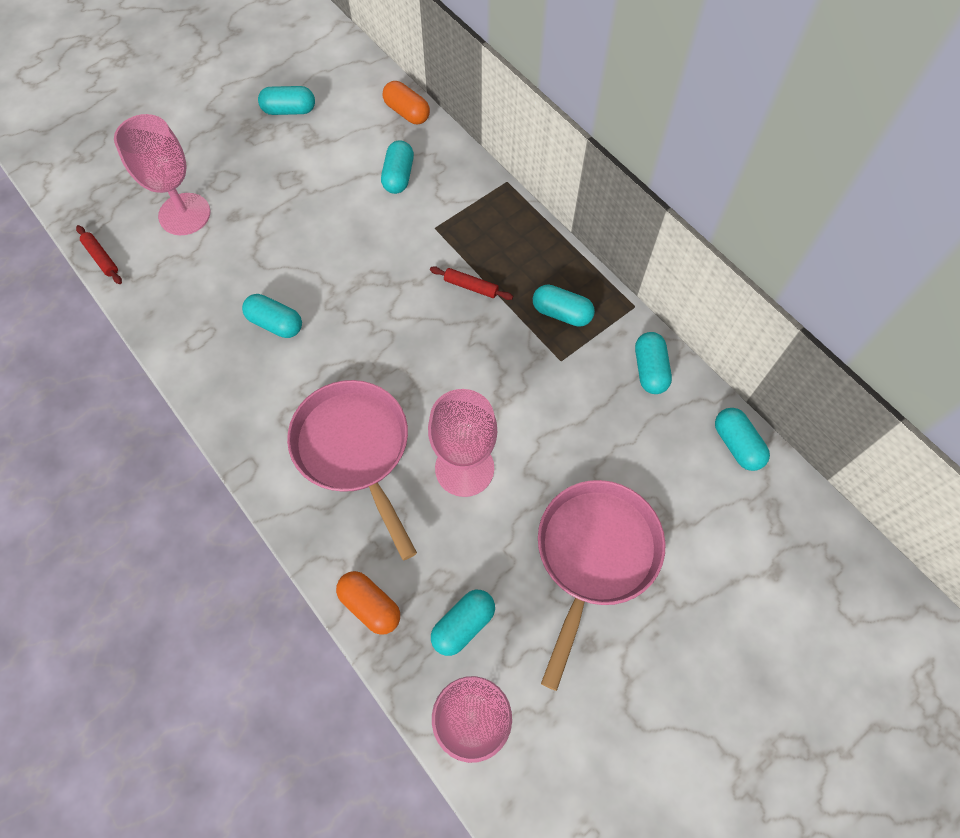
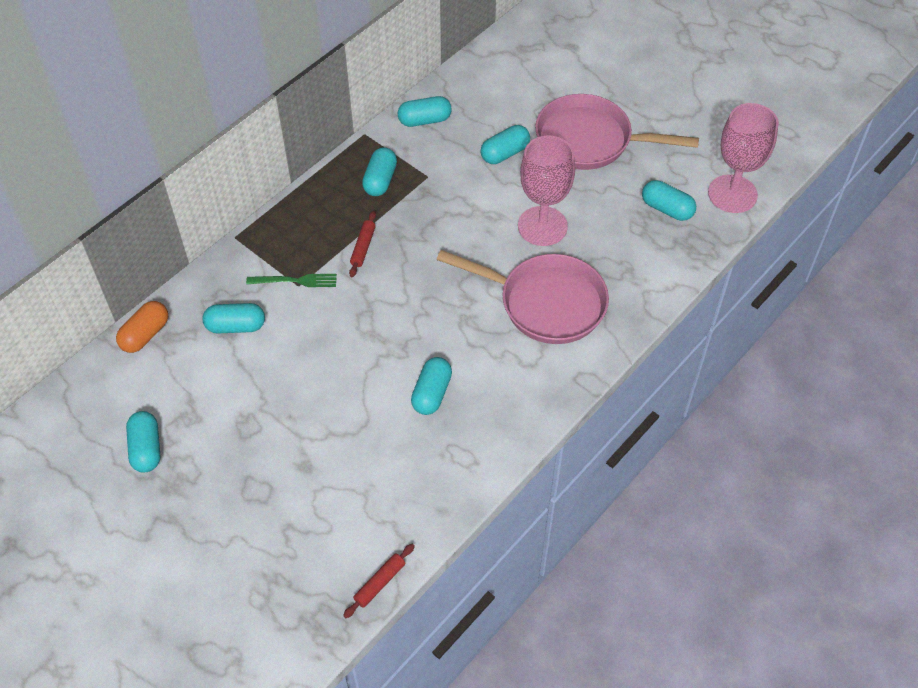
camera: 100 degrees left, 10 degrees down
(184, 214) = (308, 515): pink goblet -> none
(355, 449) = (545, 303): pink pan -> pink pan turned 120 degrees counterclockwise
(370, 605) = (672, 267): orange capsule -> none
(440, 226) = (296, 281): none -> green fork
(736, 445) = (479, 68): turquoise capsule -> turquoise capsule (505, 153)

